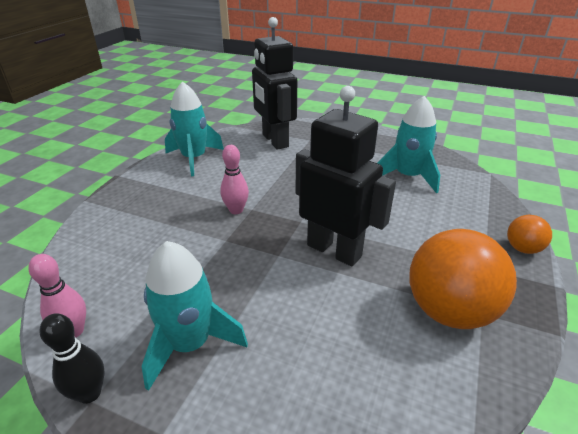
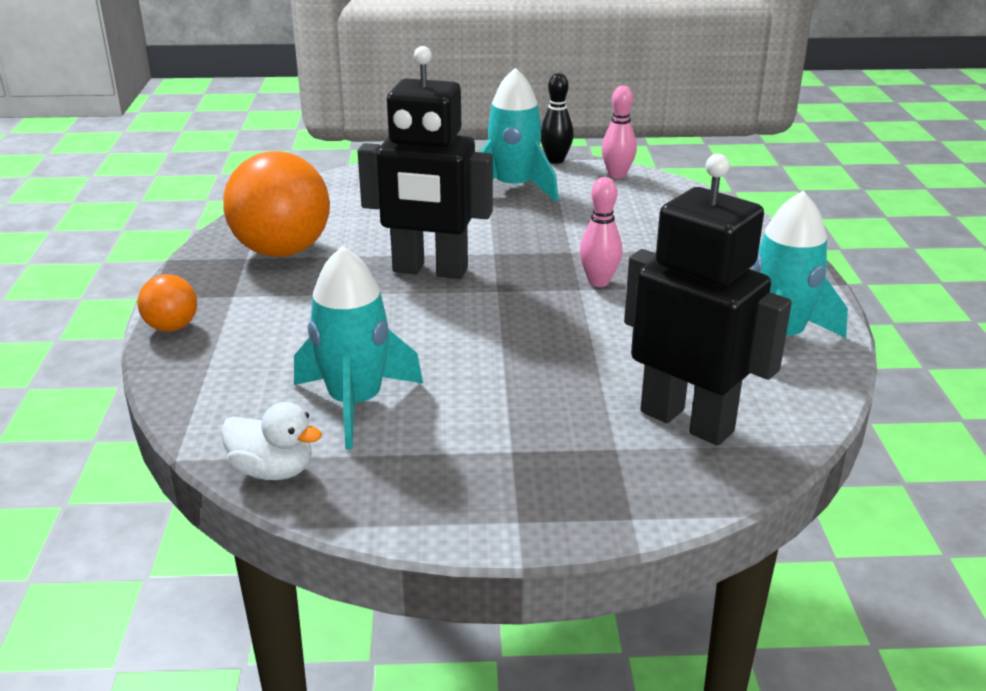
camera: 155 degrees right, 5 degrees down
(447, 160) = (273, 470): none -> white duck

